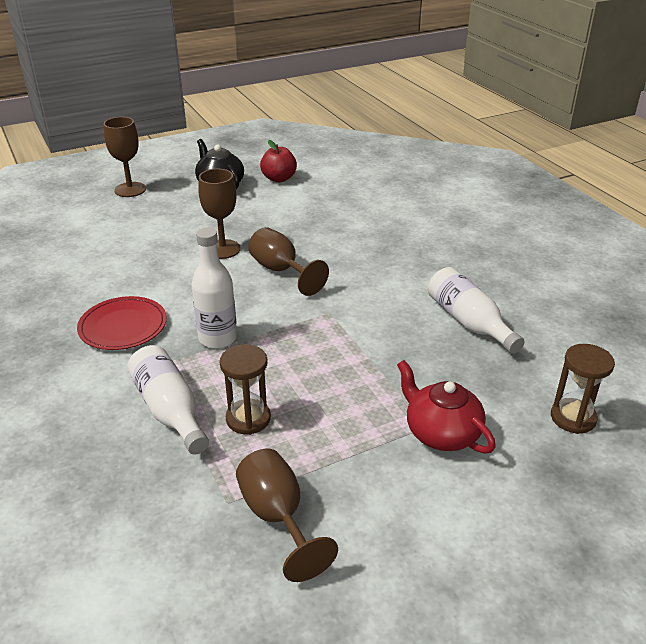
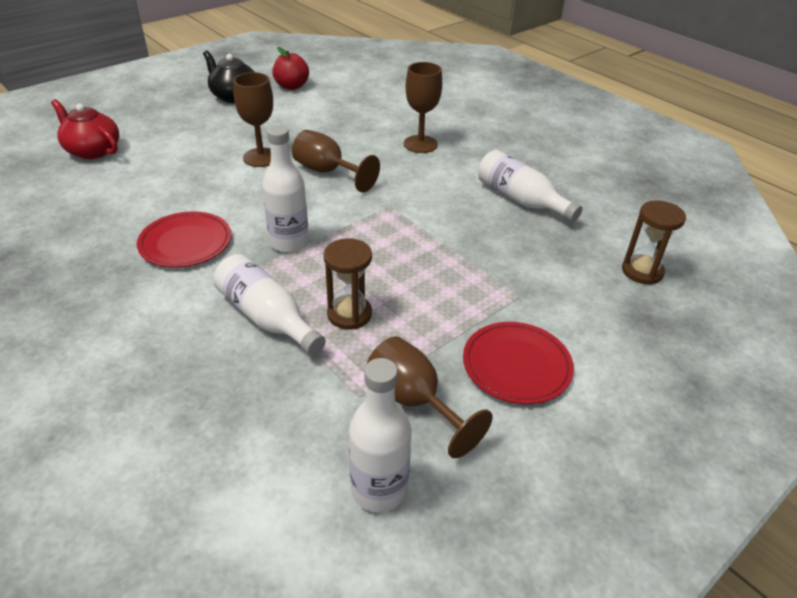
camera: 15 degrees left, 5 degrees up
(130, 190) = (141, 109): brown goblet -> brown goblet (420, 144)
(211, 598) = (379, 489): none -> white bottle
(395, 498) = (516, 365): none -> red plate
(441, 432) = (535, 300): red teapot -> red teapot (93, 150)

